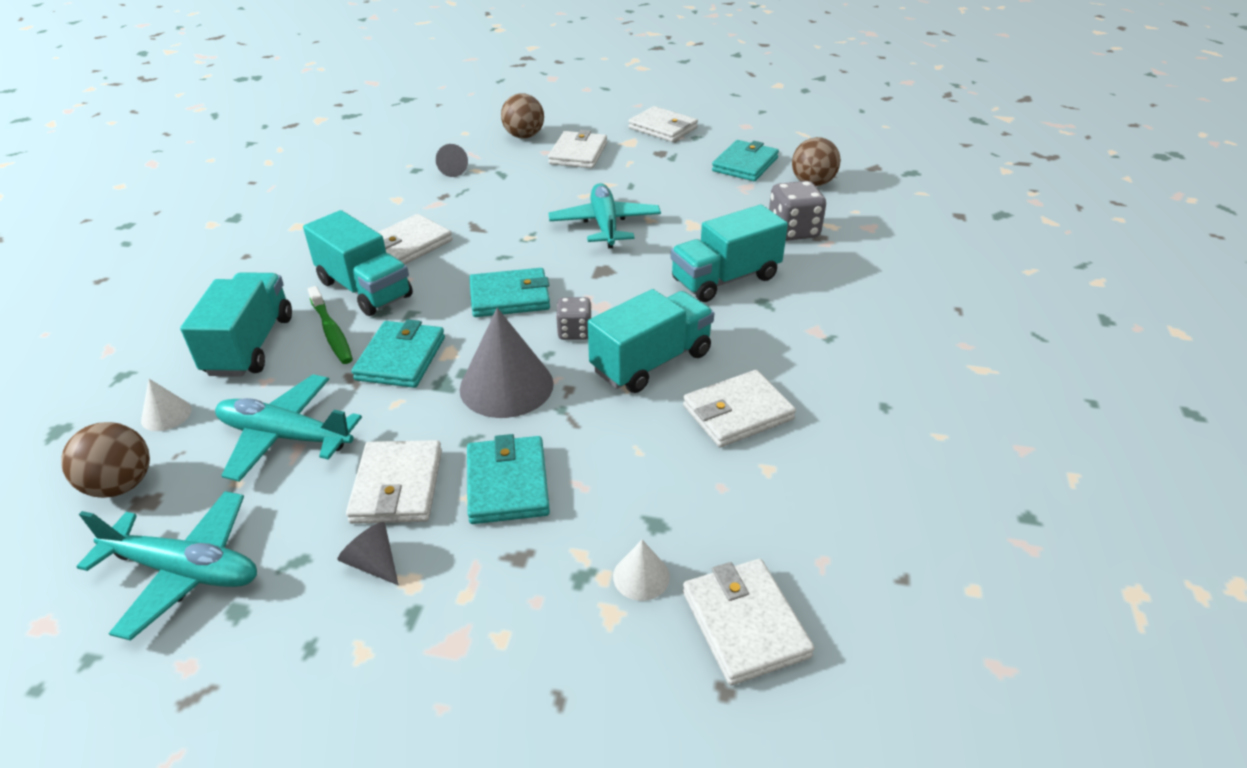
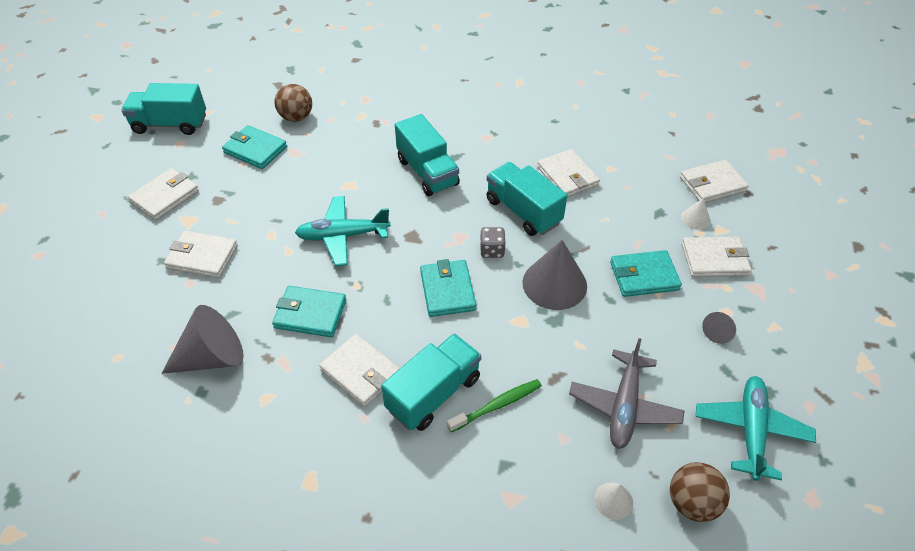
camera: 90 degrees left, 10 degrees up
(250, 345) = (518, 464): turquoise truck -> turquoise truck (170, 124)
(285, 437) = (624, 406): turquoise plane -> grey plane
(397, 486) = (657, 330): white wallet -> white wallet (714, 259)
(401, 358) = (529, 350): turquoise wallet -> turquoise wallet (310, 314)
(452, 171) = (212, 357): grey cone -> grey cone, size x2.08
(524, 136) = (146, 302): brown ball -> none
(793, 231) = (366, 134): grey dice -> none

